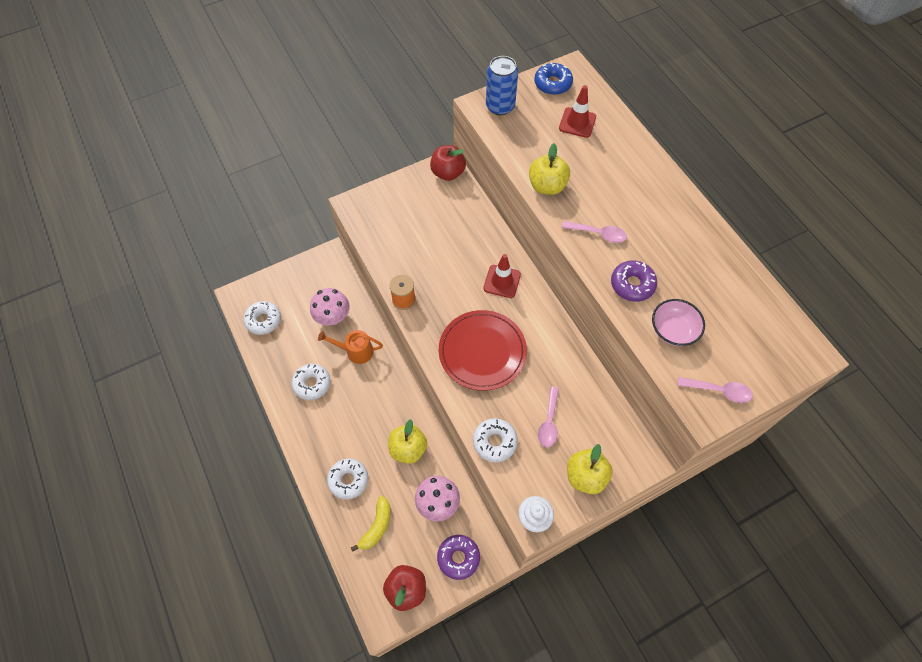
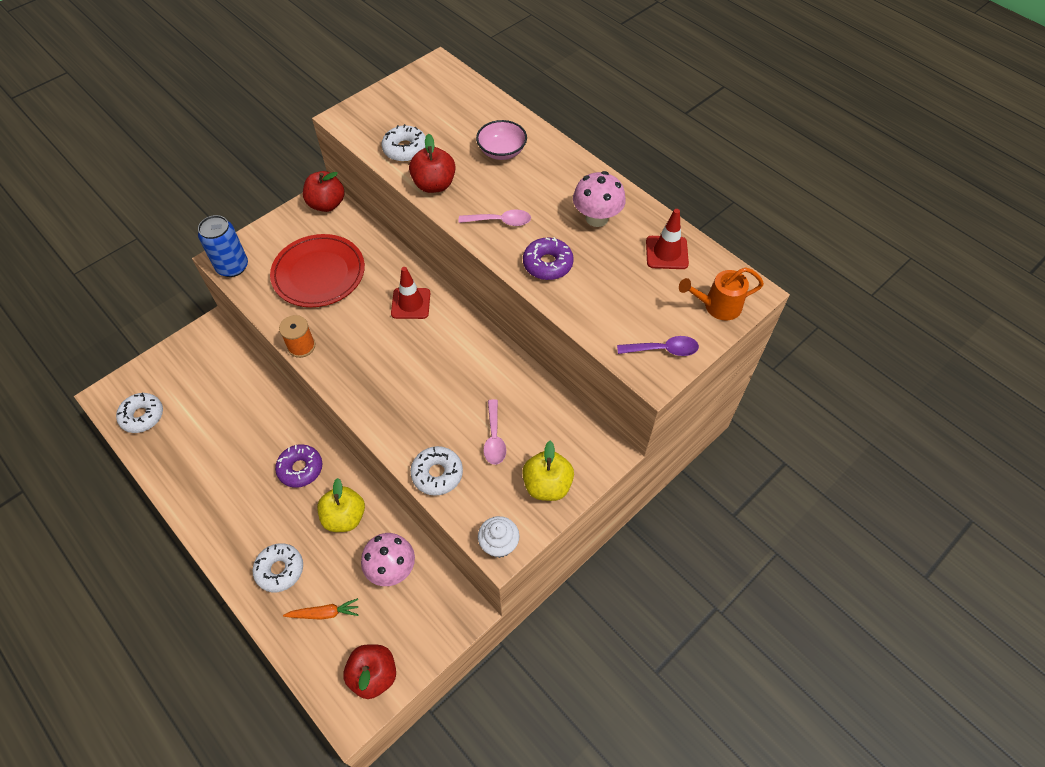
camera: 15 degrees left, 5 degrees down
(312, 384) = (215, 473): white donut -> white donut (405, 149)
(333, 317) = (227, 394): pink mushroom -> pink mushroom (596, 218)
(355, 351) = (261, 425): orange watering can -> orange watering can (717, 306)
(377, 526) = (324, 613): yellow banana -> orange carrot
(458, 558) = (428, 623): purple donut -> purple donut (300, 469)
(482, 352) = (403, 381): red plate -> red plate (319, 274)
(500, 106) = (366, 116): blue can -> blue can (232, 267)
(547, 186) = (434, 185): yellow apple -> red apple
(552, 84) = (419, 83): blue donut -> none
(577, 123) = (454, 116): red traffic cone -> red traffic cone (666, 253)
(673, 330) = (601, 300): pink bowl -> pink bowl (502, 151)
(719, 391) = (663, 350): pink spoon -> purple spoon

